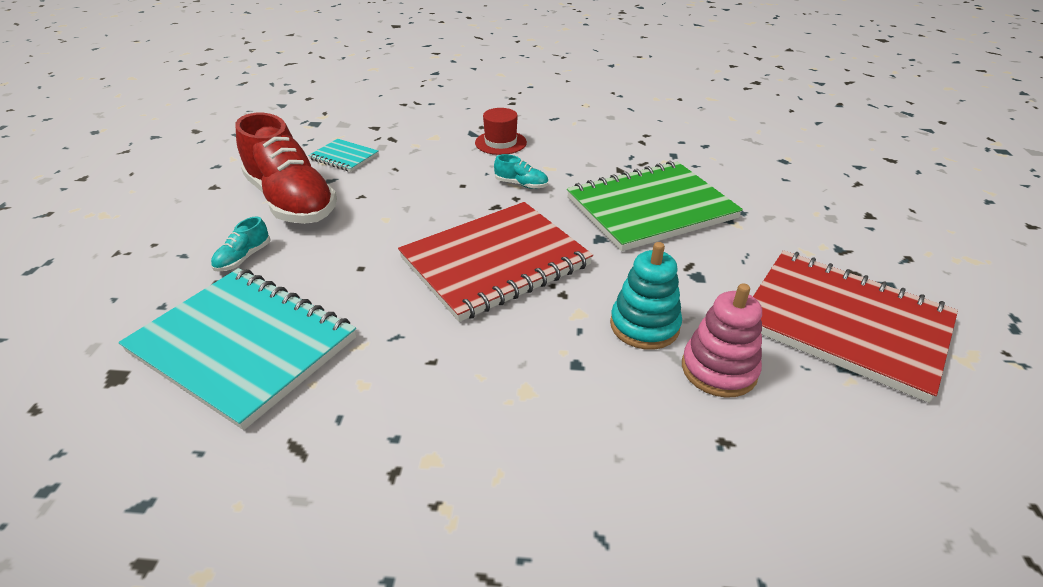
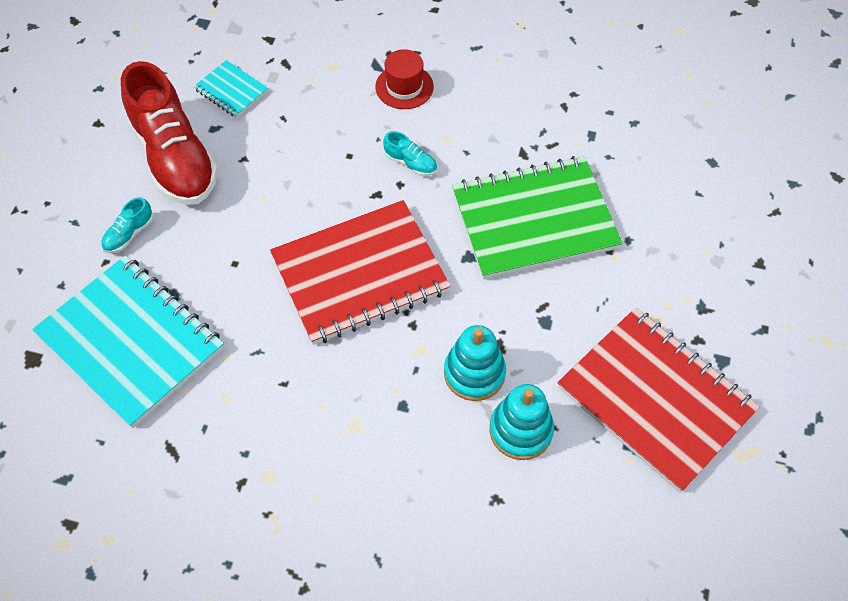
camera: 10 degrees right, 20 degrees up
(719, 369) = (521, 430): pink stacking toy -> turquoise stacking toy

